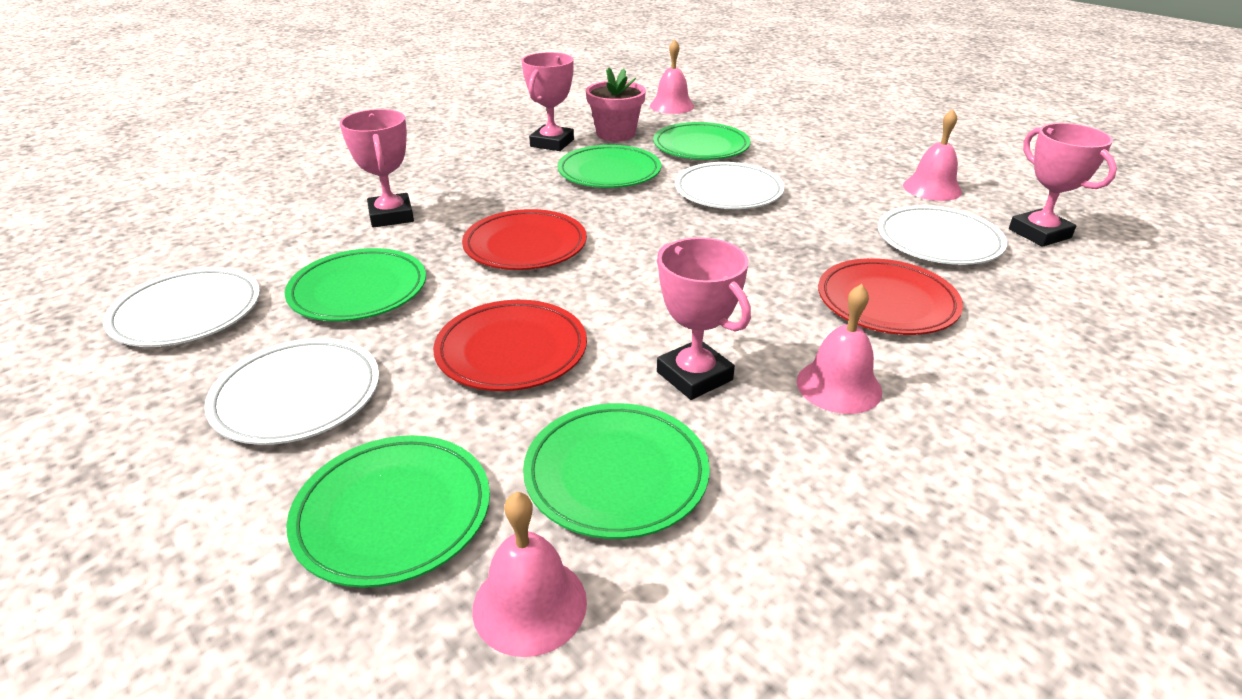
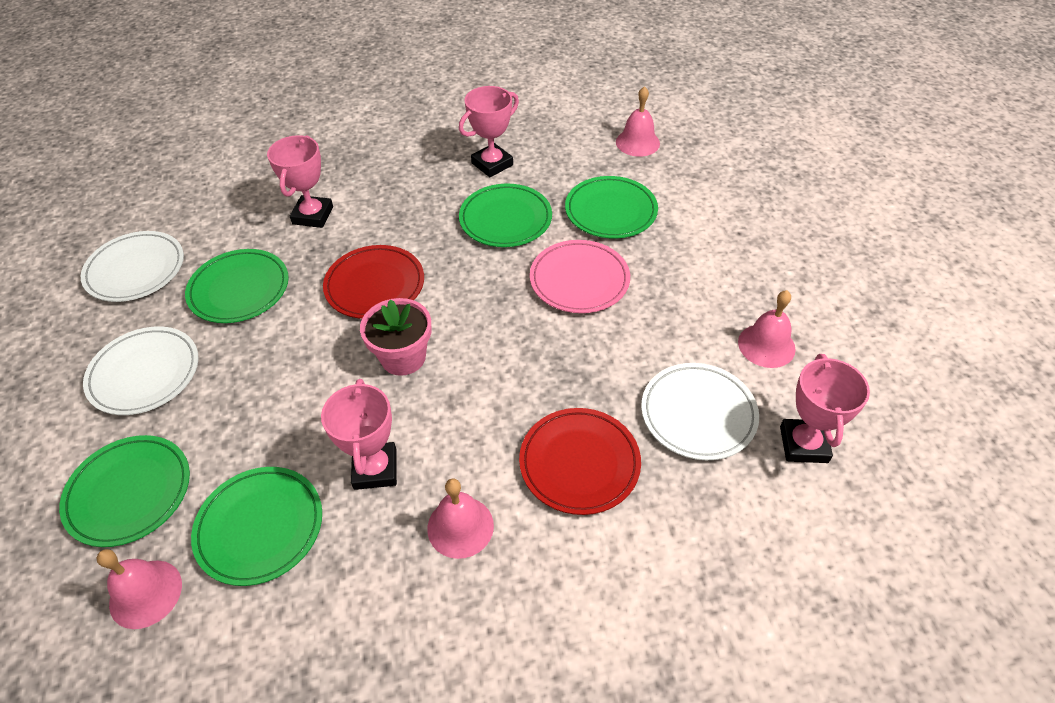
camera: 30 degrees right, 15 degrees up
(511, 351) = (285, 390): red plate -> none
(616, 134) = (554, 168): pink flower pot -> pink flower pot (403, 357)
(728, 191) = (579, 280): white plate -> pink plate

